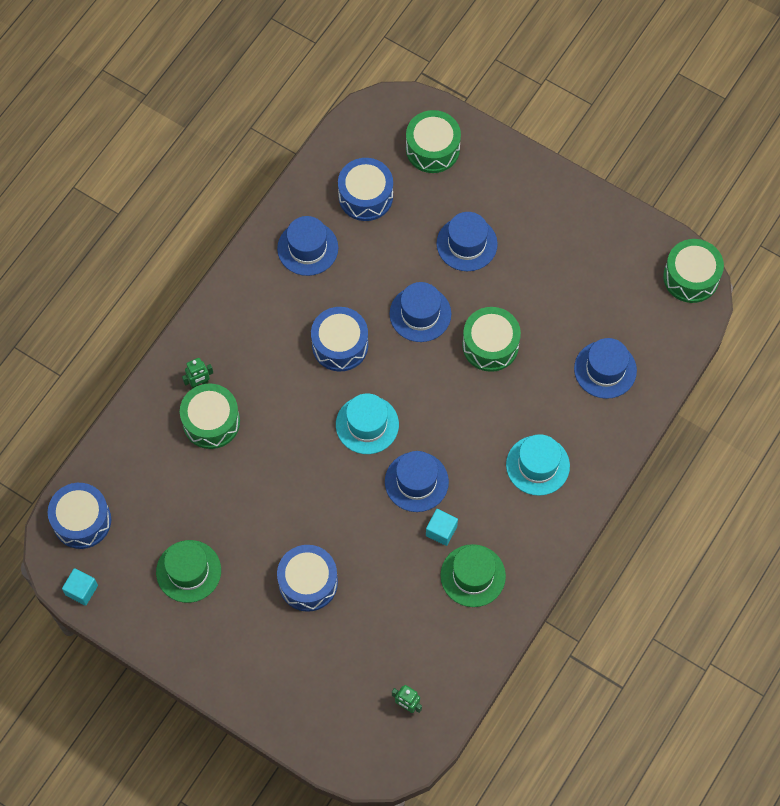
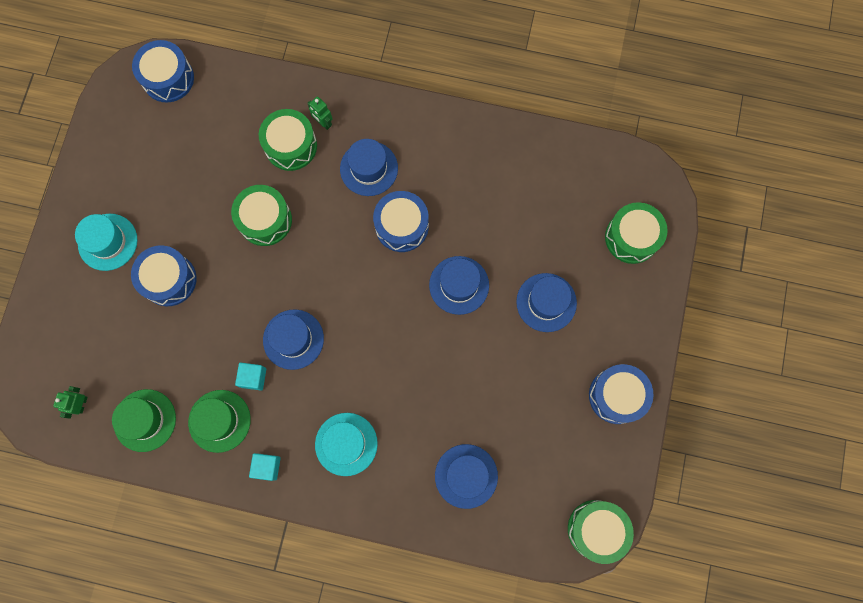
camera: 70 degrees right, 10 degrees up
(81, 590) = (108, 101): turquoise cube -> turquoise cube (267, 466)
(188, 571) = (149, 178): green hat -> green hat (145, 420)
(307, 248) = (486, 164): blue hat -> blue hat (369, 168)
(365, 196) = (558, 195): blue drum -> blue drum (616, 396)
(367, 424) = (333, 277): turquoise hat -> turquoise hat (108, 242)
(490, 345) = (451, 359): green drum -> green drum (265, 220)

